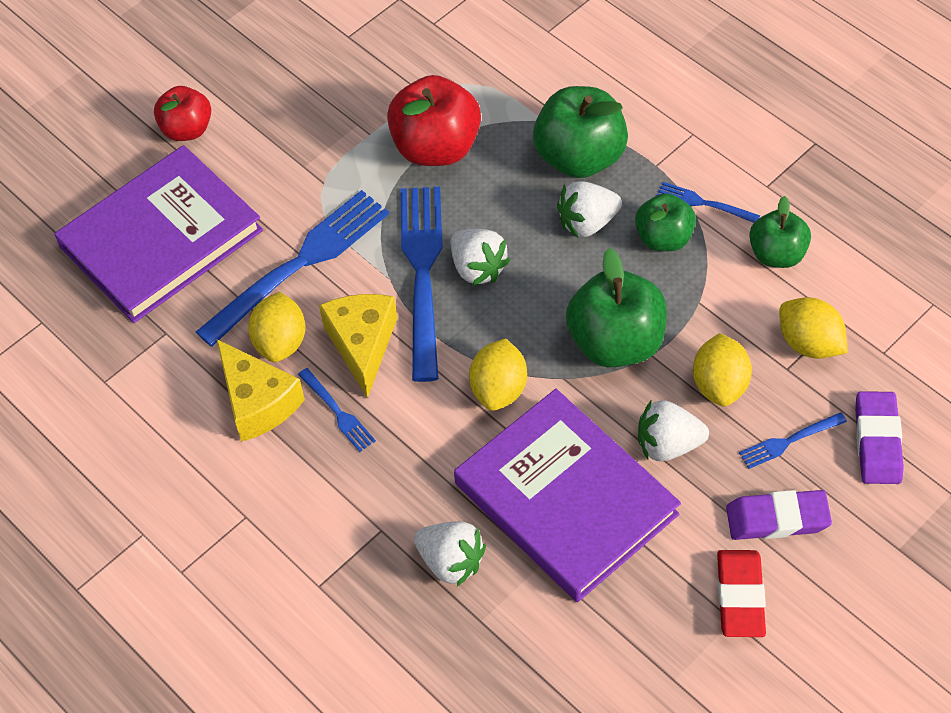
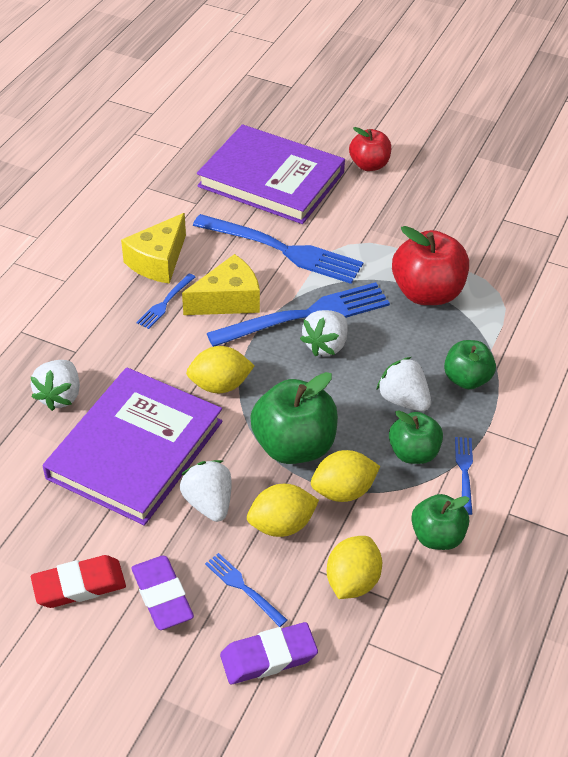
camera: 65 degrees right, 10 degrees down
(280, 342) = (212, 258): yellow lemon -> yellow lemon (343, 491)
(580, 157) = (466, 379): green apple -> green apple, size x0.62

